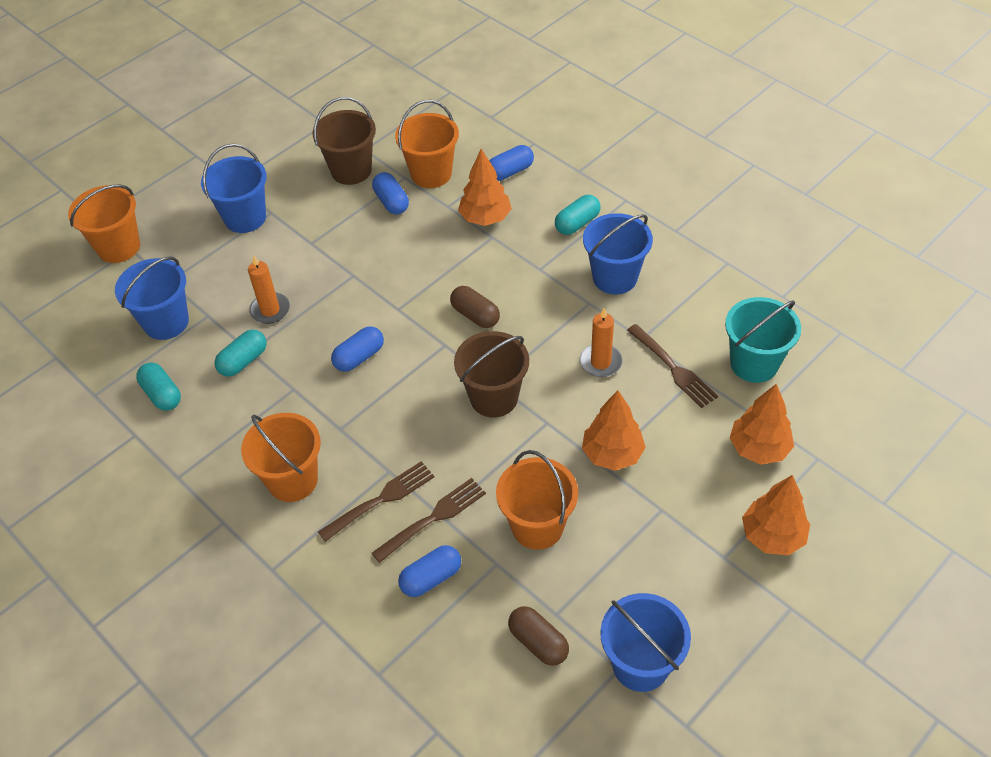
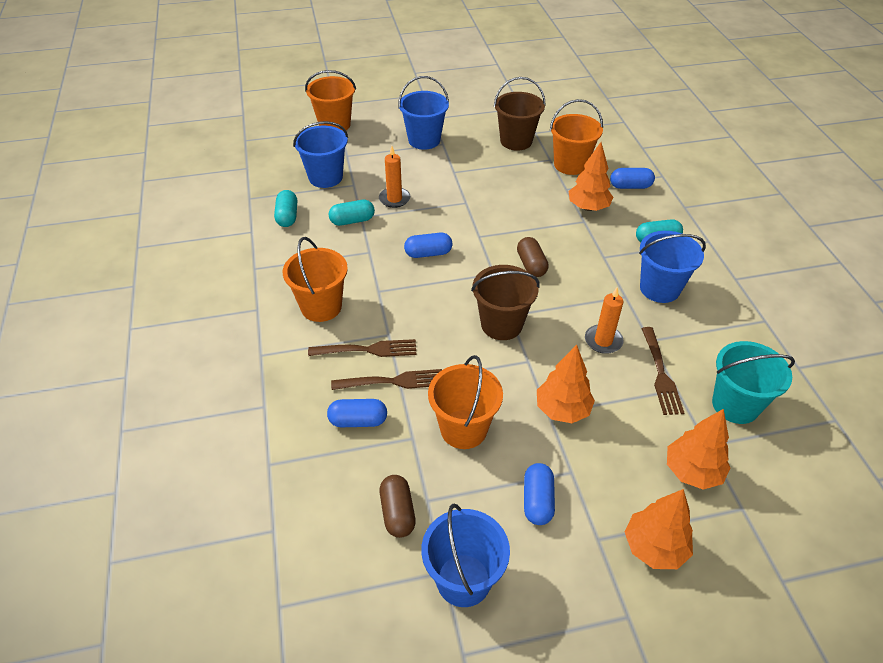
camera: 30 degrees right, 5 degrees down
(391, 202) = (528, 170): blue capsule -> blue capsule (537, 501)

